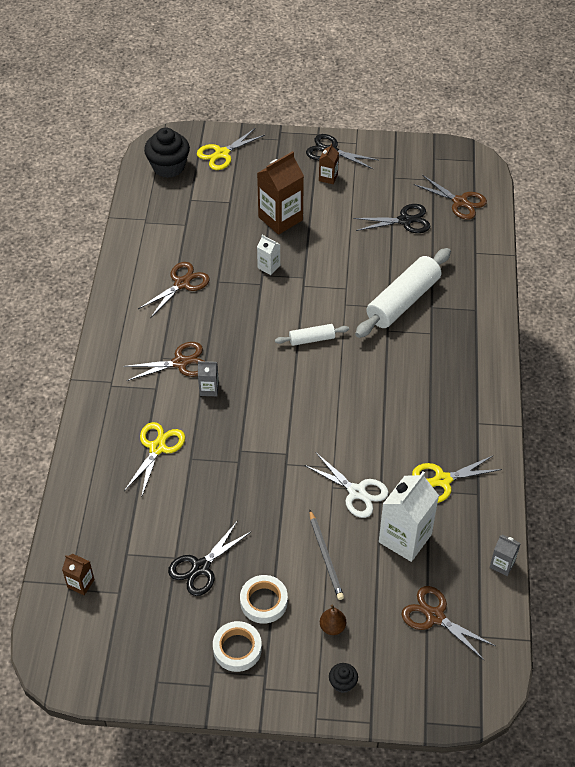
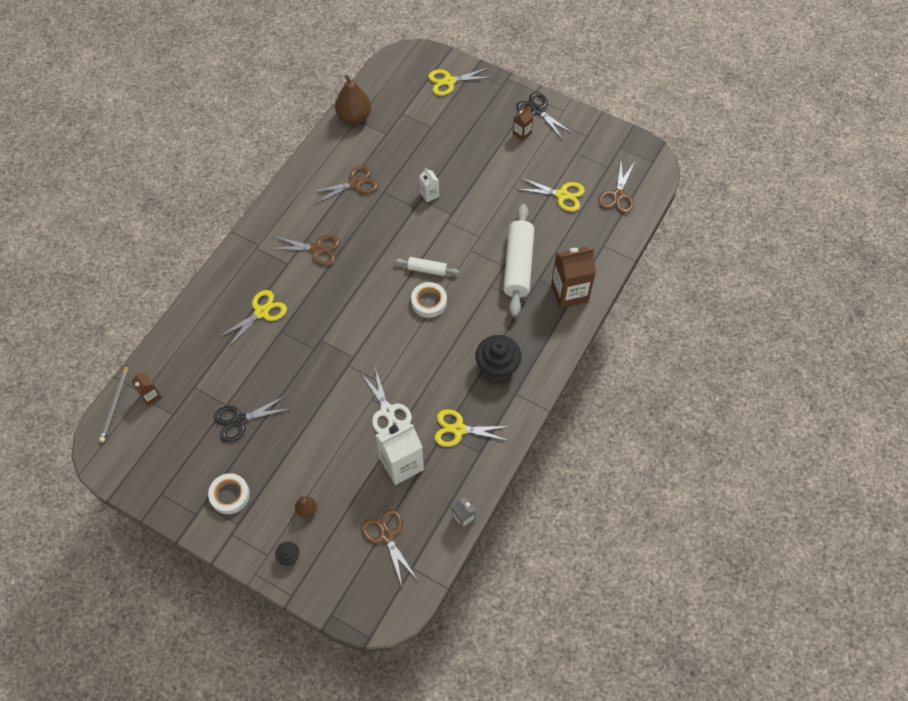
camera: 25 degrees right, 10 degrees up
(141, 220) = (354, 117): none -> brown pear
(168, 167) = (401, 78): black cupcake -> black cupcake (497, 366)
(209, 389) = (326, 280): grey carton -> none
(264, 602) = (269, 467): white tape -> white tape (429, 302)
(280, 218) = (462, 156): brown carton -> brown carton (569, 293)
(325, 556) = (334, 452): grey pencil -> grey pencil (115, 405)
(403, 301) = (518, 265): white rolling pin -> white rolling pin turned 60 degrees counterclockwise
(405, 220) = (562, 195): black scissors -> yellow scissors
(460, 202) = (618, 195): brown scissors -> brown scissors turned 45 degrees clockwise

